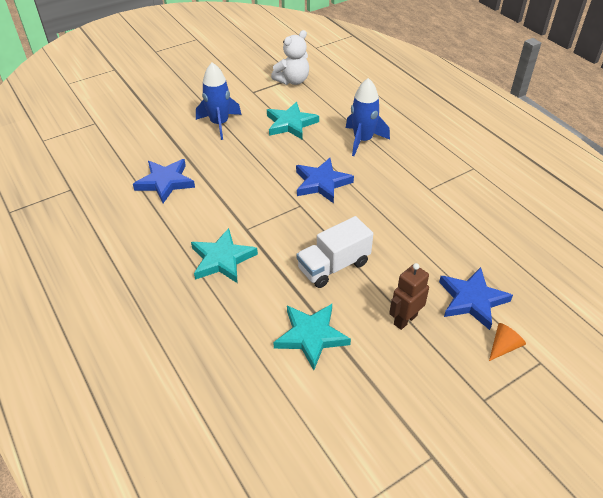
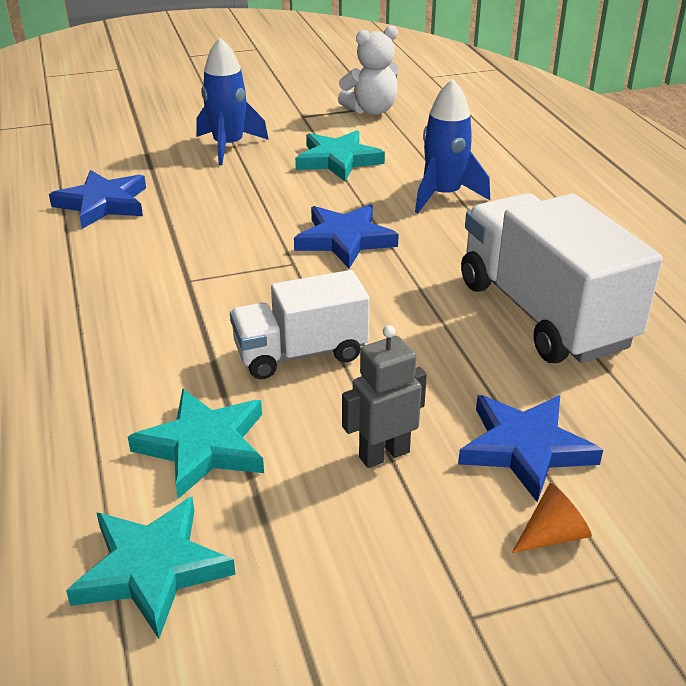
camera: 15 degrees right, 10 degrees down
(222, 259) = (125, 313): turquoise star -> turquoise star (152, 569)
(405, 319) = (384, 454): brown robot -> grey robot
(448, 213) = (543, 314): none -> white truck

